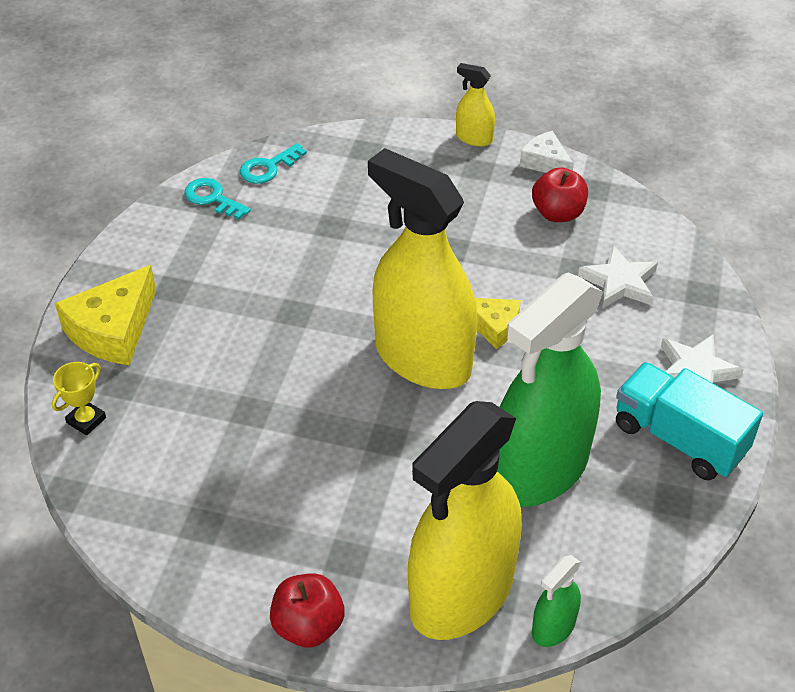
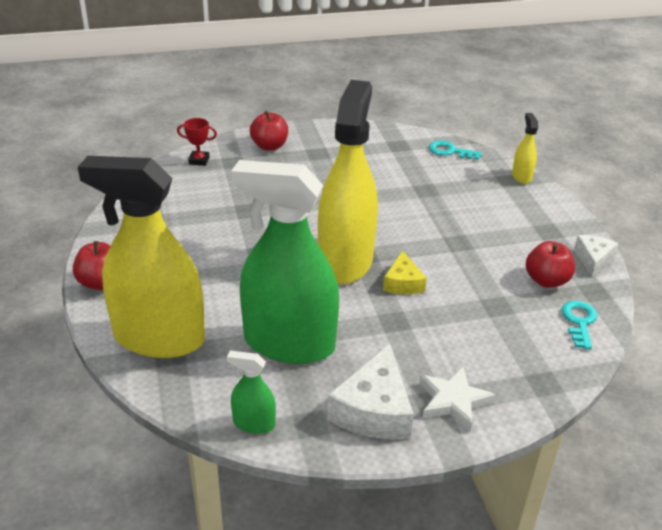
camera: 60 degrees right, 10 degrees down
(86, 420) = (199, 160): yellow trophy -> red trophy
(113, 330) = (269, 146): yellow cheese -> red apple
(212, 198) = (402, 142): turquoise key -> turquoise key (579, 322)
(474, 138) = (577, 220): yellow spray bottle -> yellow spray bottle (521, 176)
(553, 627) = (154, 390): green spray bottle -> green spray bottle (254, 423)
(619, 282) = (508, 332): white star -> none
(679, 439) = (373, 410): turquoise truck -> white cheese

